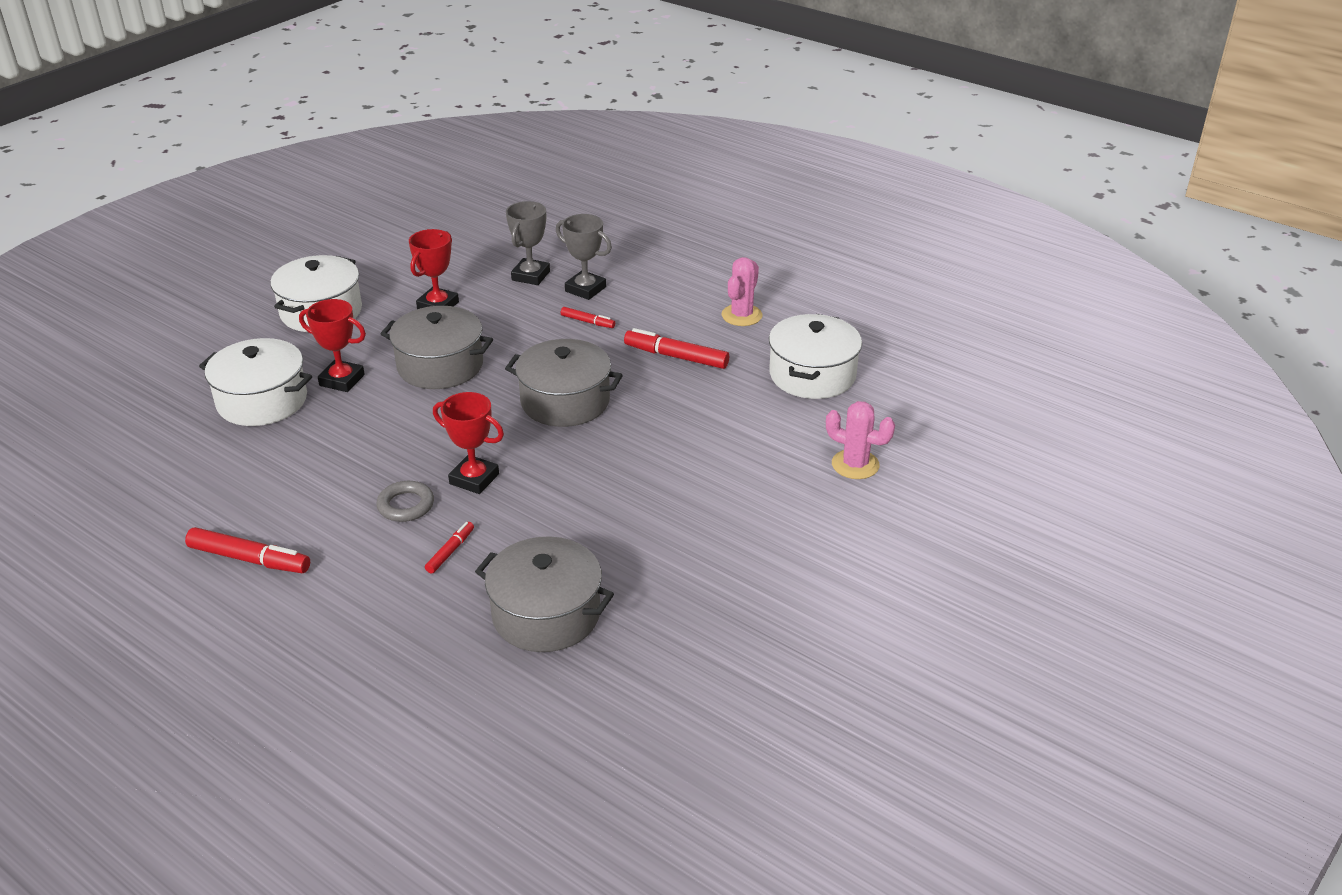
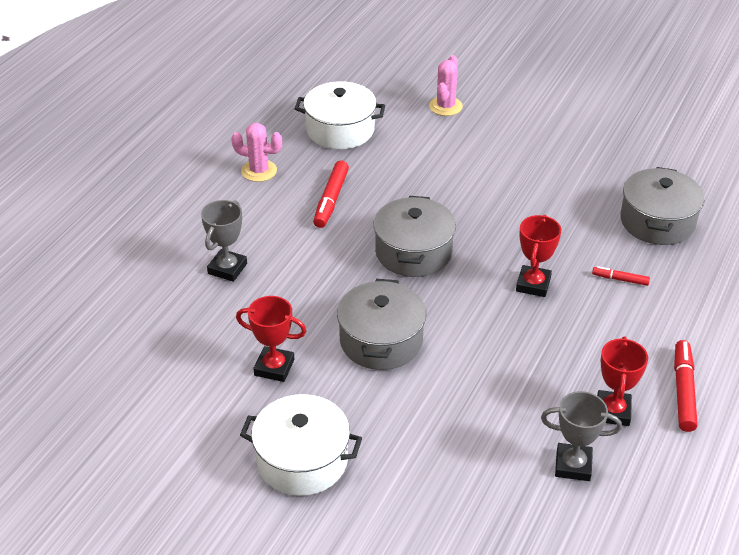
camera: 100 degrees left, 5 degrees up
(262, 401) = (474, 456): white pot -> none
(342, 380) = (423, 405): red trophy -> red trophy (612, 411)
(406, 505) = (581, 316): grey ring -> none
(530, 276) = (206, 311): grey trophy -> grey trophy (573, 465)
(587, 322) = (286, 258): red marker -> none

